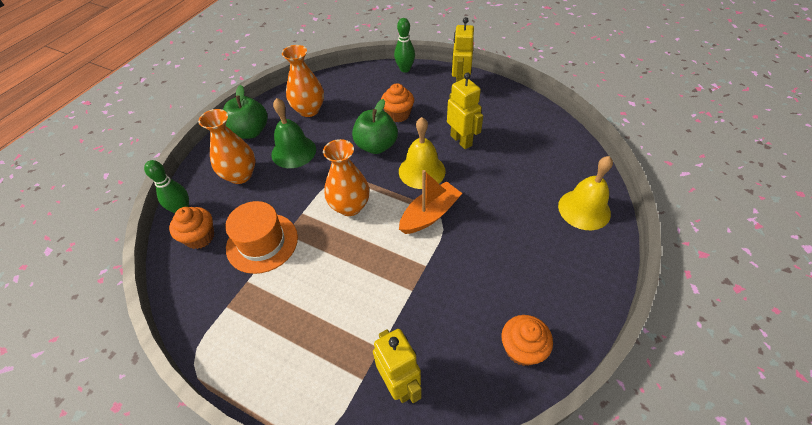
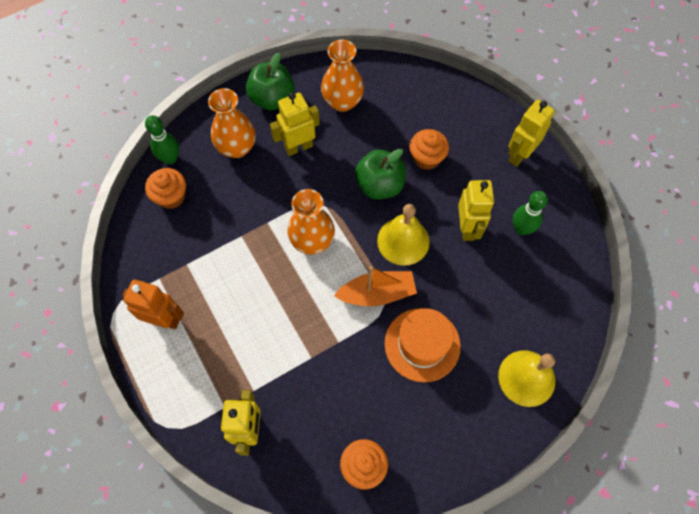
camera: 30 degrees right, 15 degrees up
(253, 338) = (164, 319): none -> orange robot
(262, 242) = (217, 233): orange hat -> orange hat (422, 344)
(293, 151) = (298, 147): green bell -> yellow robot
(405, 69) = (475, 99): green bowling pin -> green bowling pin (521, 229)

